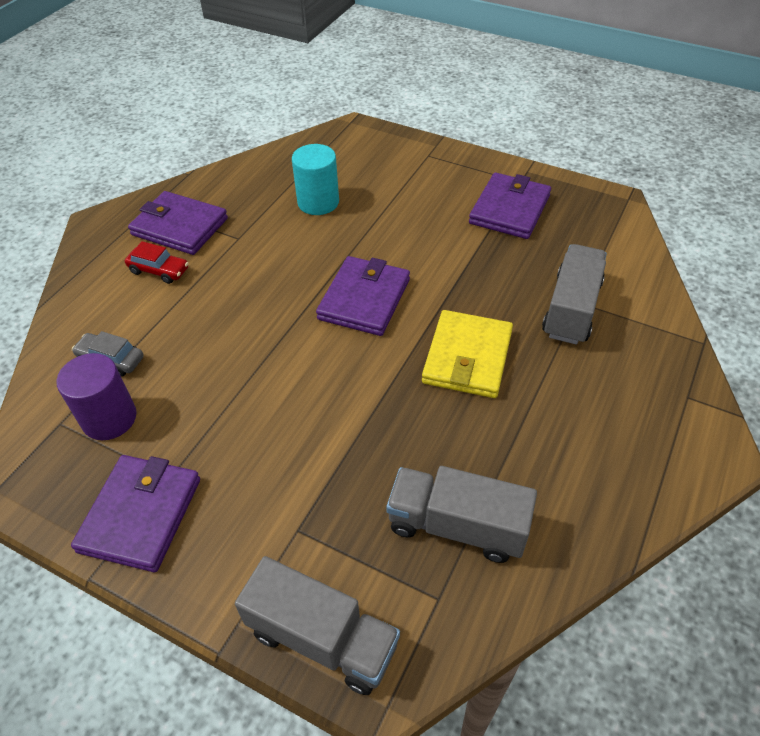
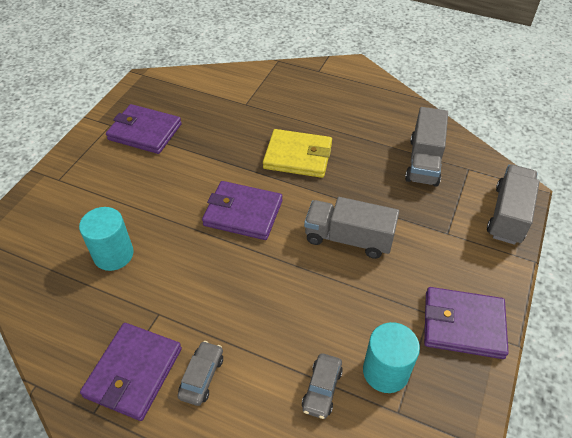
camera: 95 degrees left, 0 degrees up
(109, 418) = (385, 371): purple cylinder -> turquoise cylinder
(159, 270) = (202, 376): red car -> grey car
(571, 309) = (252, 108): grey truck -> grey truck (348, 238)

